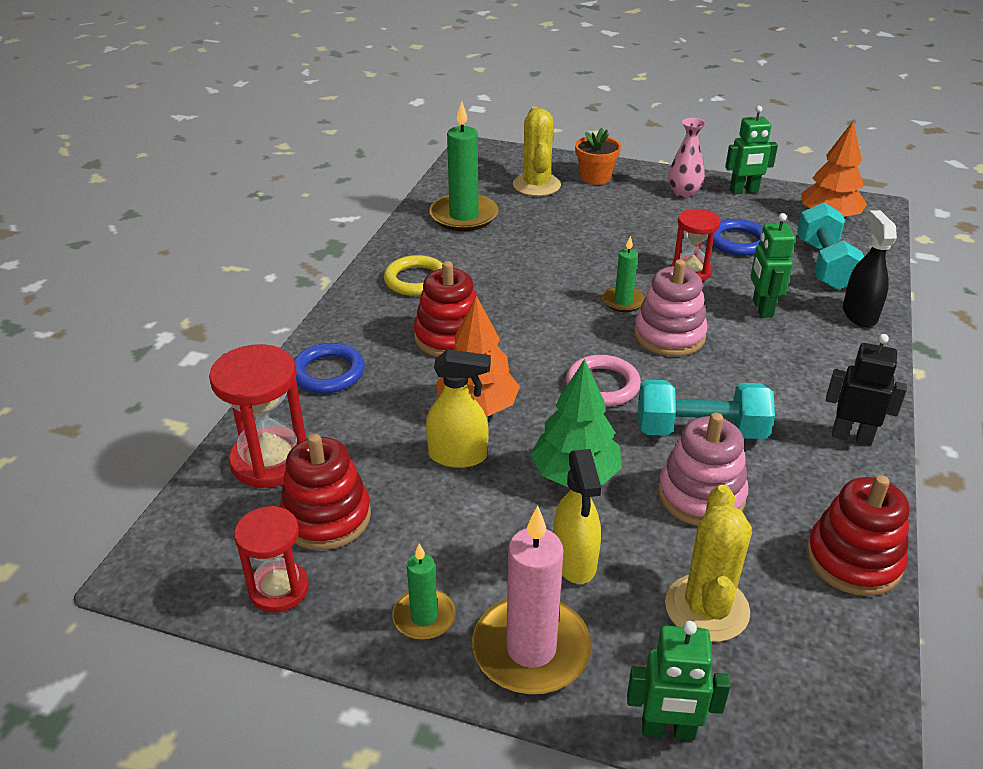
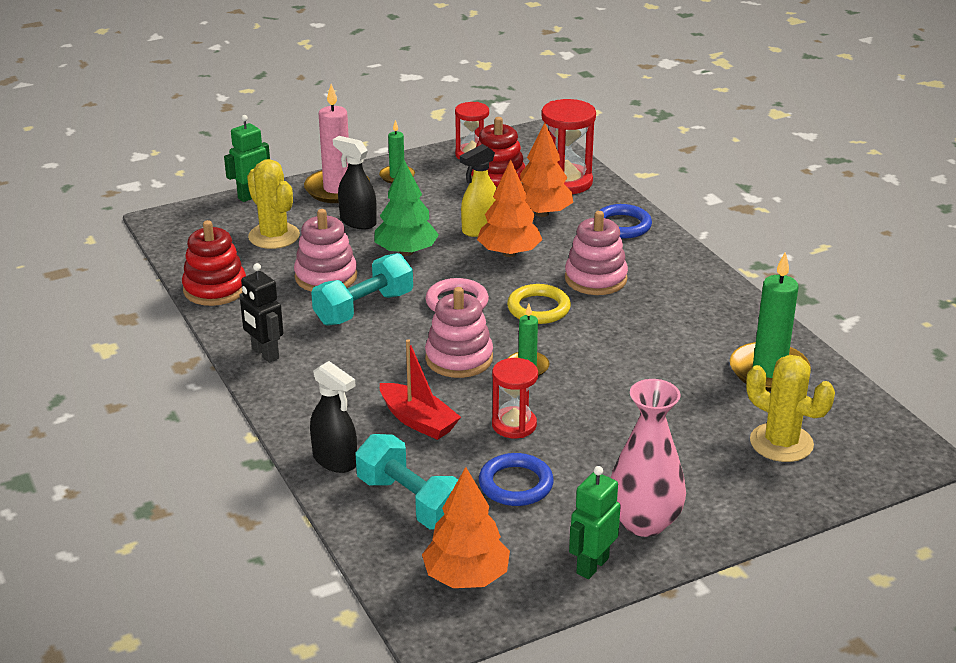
camera: 135 degrees right, 5 degrees down
(367, 435) = (542, 213): none -> orange tree
(416, 280) = (690, 301): yellow ring -> yellow ring (538, 308)
(450, 337) = (595, 279): red stacking toy -> pink stacking toy
(574, 561) = (358, 222): yellow spray bottle -> black spray bottle
(595, 177) = (751, 489): orange flower pot -> none
(683, 193) = (644, 522): pink vase -> pink vase, size x1.56
(762, 308) = (418, 421): green robot -> red boat
(851, 436) = (265, 354): black robot -> black robot turned 75 degrees clockwise

